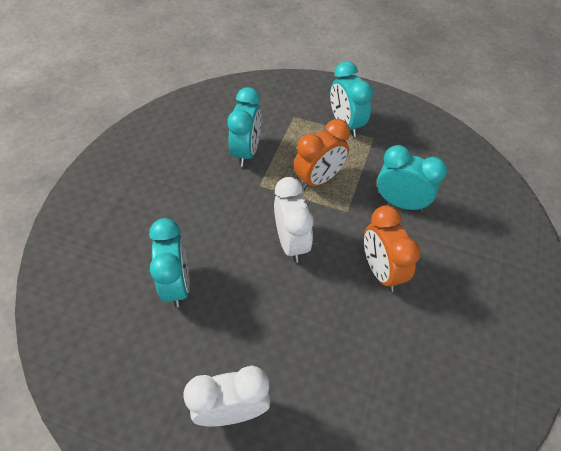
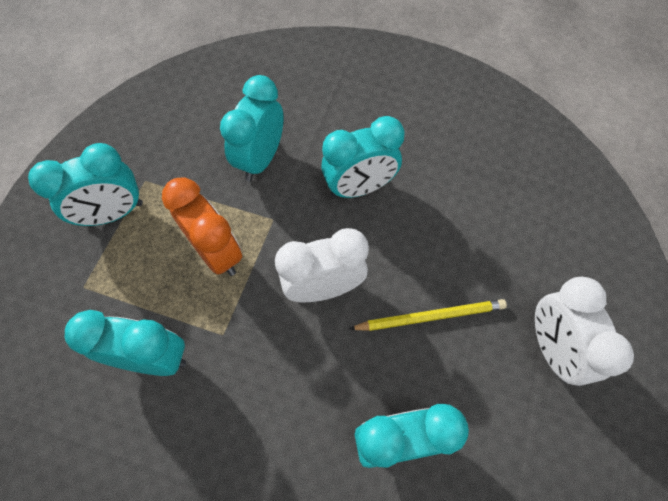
camera: 90 degrees left, 10 degrees up
(265, 315) = (430, 316): none -> yellow pencil
(381, 270) = (359, 188): orange clock -> turquoise clock

